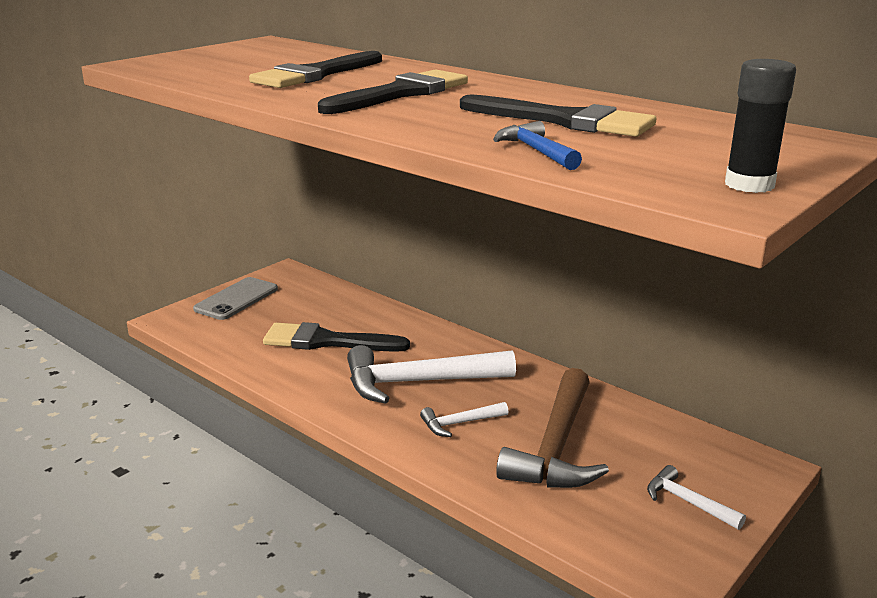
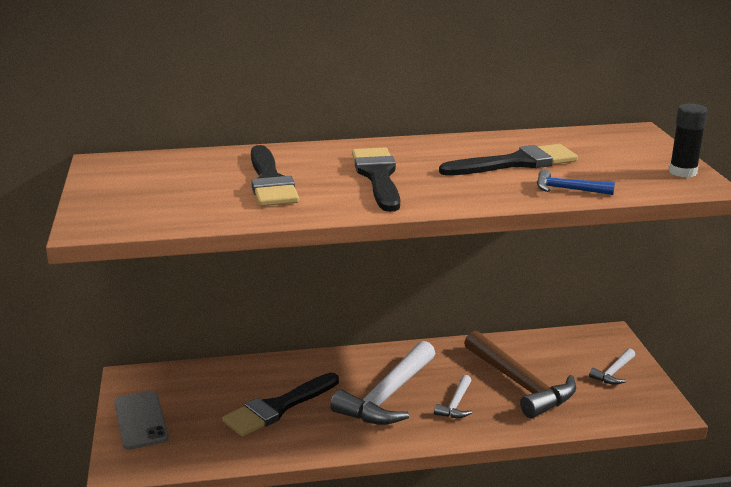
camera: 50 degrees left, 0 degrees up
(688, 502) = (613, 372): white hammer -> white hammer turned 45 degrees counterclockwise

